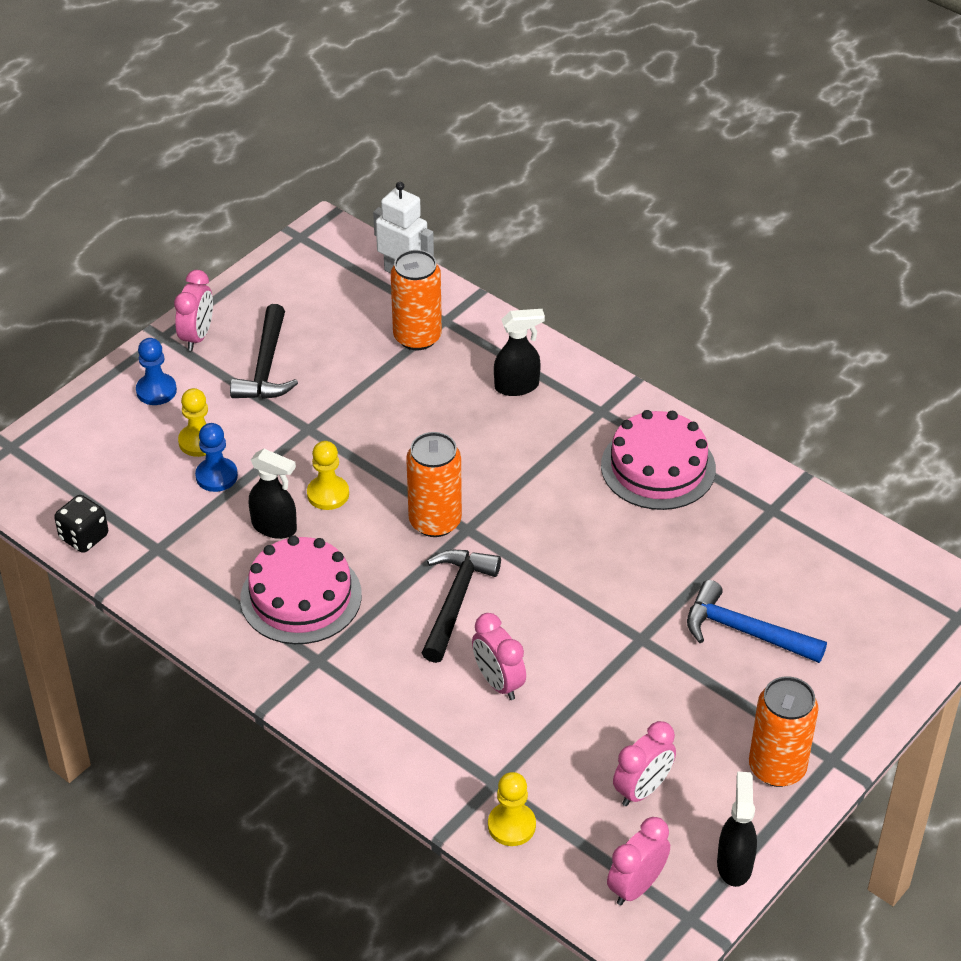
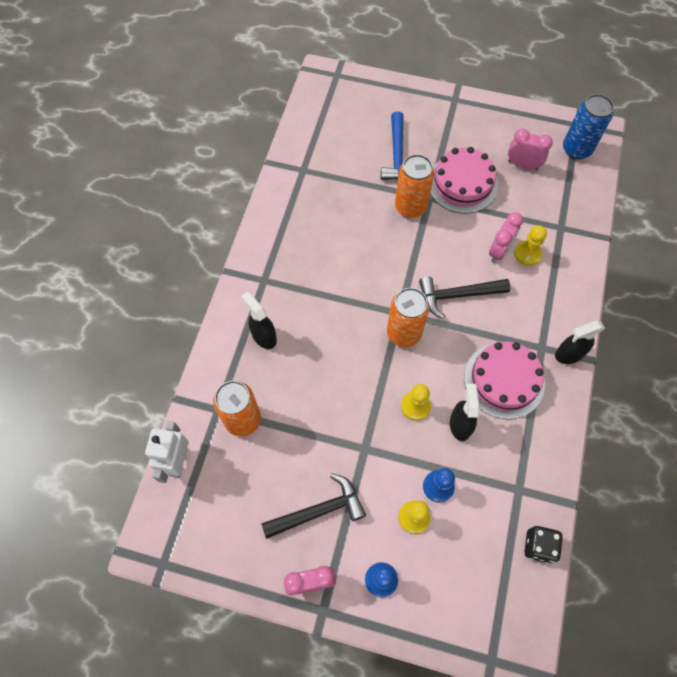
camera: 115 degrees left, 20 degrees up
(511, 825) = (580, 210): yellow pawn -> yellow pawn (527, 254)
(636, 886) = (576, 149): pink clock -> blue can
(658, 467) = (297, 234): pink cake -> pink cake (462, 183)
(734, 864) = (538, 117): black spray bottle -> black spray bottle (569, 354)
(777, 767) = (474, 118): orange can -> orange can (410, 207)

